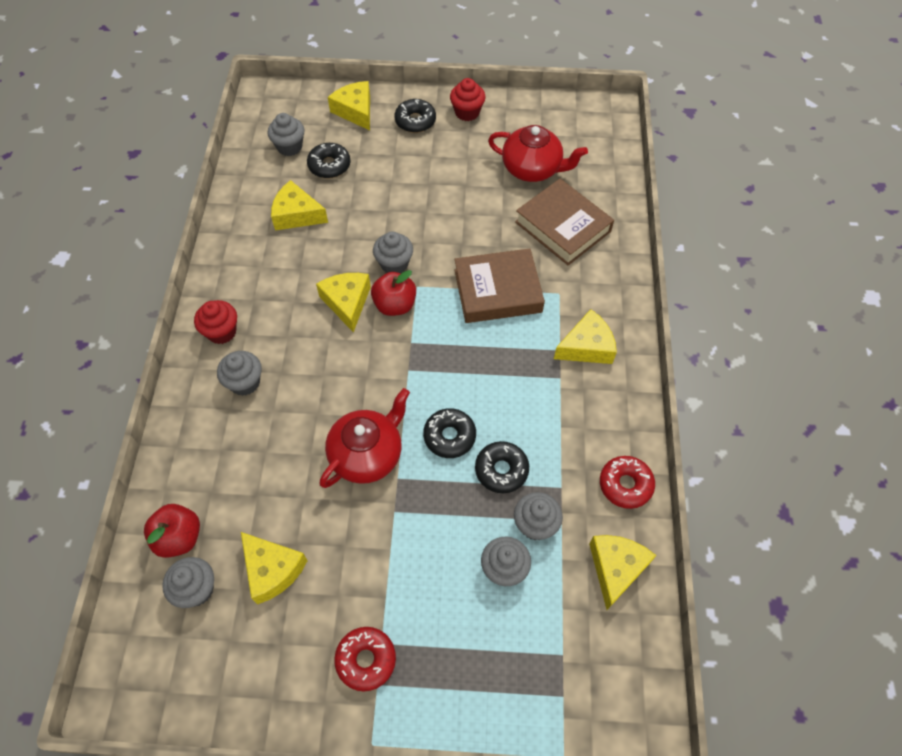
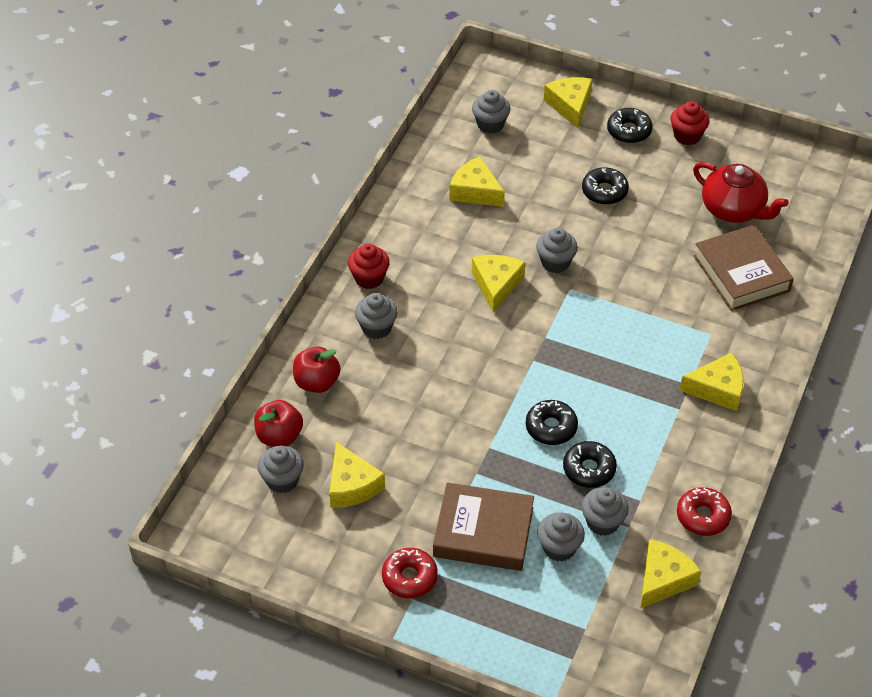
camera: 20 degrees right, 10 degrees down
(329, 165) = (524, 153): black donut -> black donut (604, 191)
(367, 454) = (468, 420): red teapot -> none
(395, 305) = (542, 300): red apple -> red apple (317, 382)
(497, 291) = (649, 315): brown book -> brown book (483, 532)

